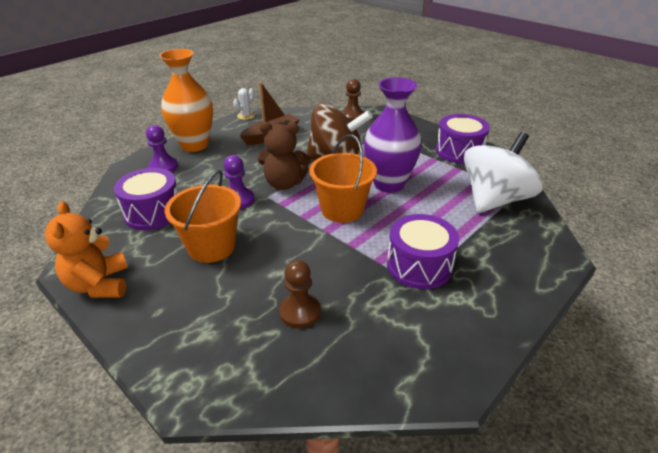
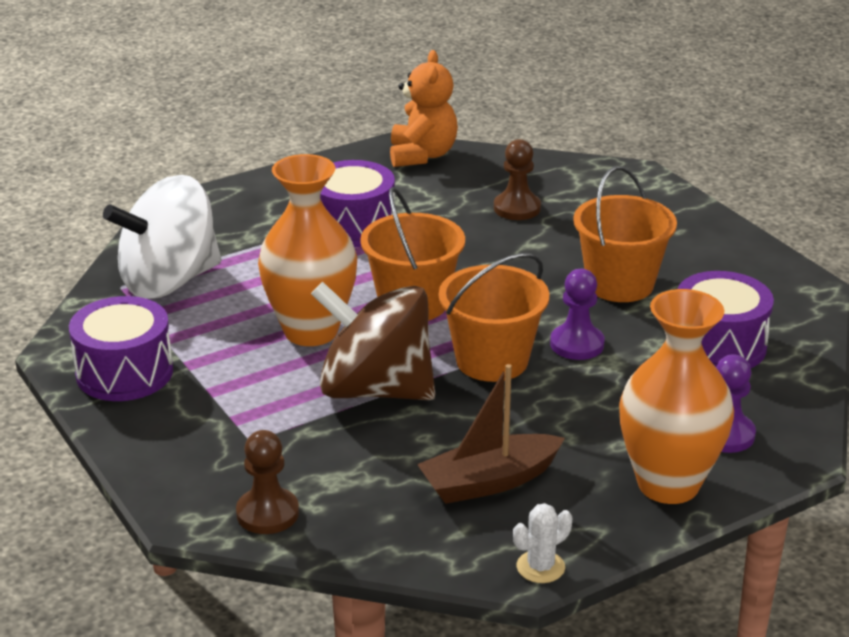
camera: 165 degrees left, 5 degrees down
(99, 284) = (761, 264): orange teddy bear -> orange teddy bear (422, 155)
(284, 184) = (492, 360): brown teddy bear -> orange bucket
(389, 184) = (311, 331): purple vase -> orange vase

